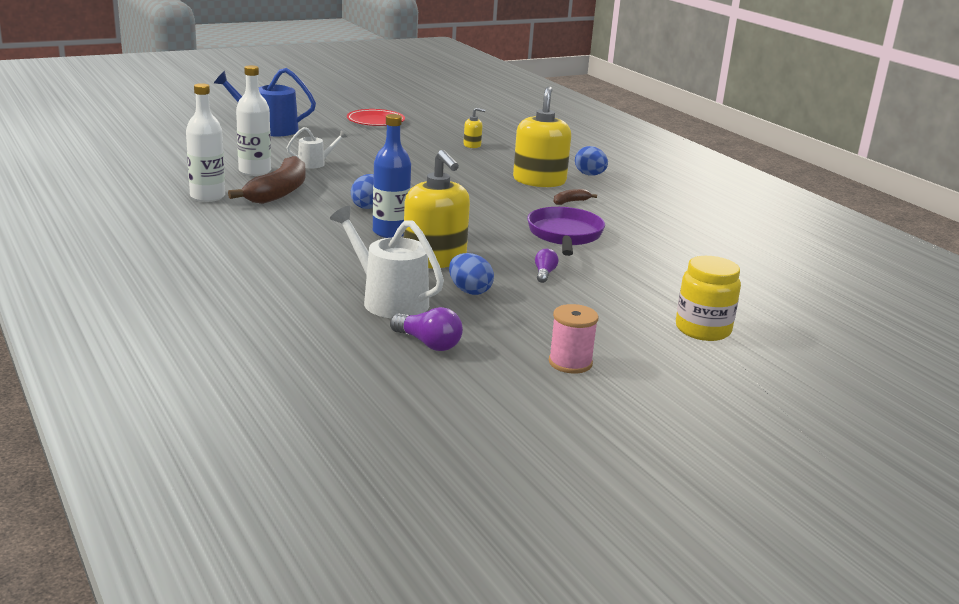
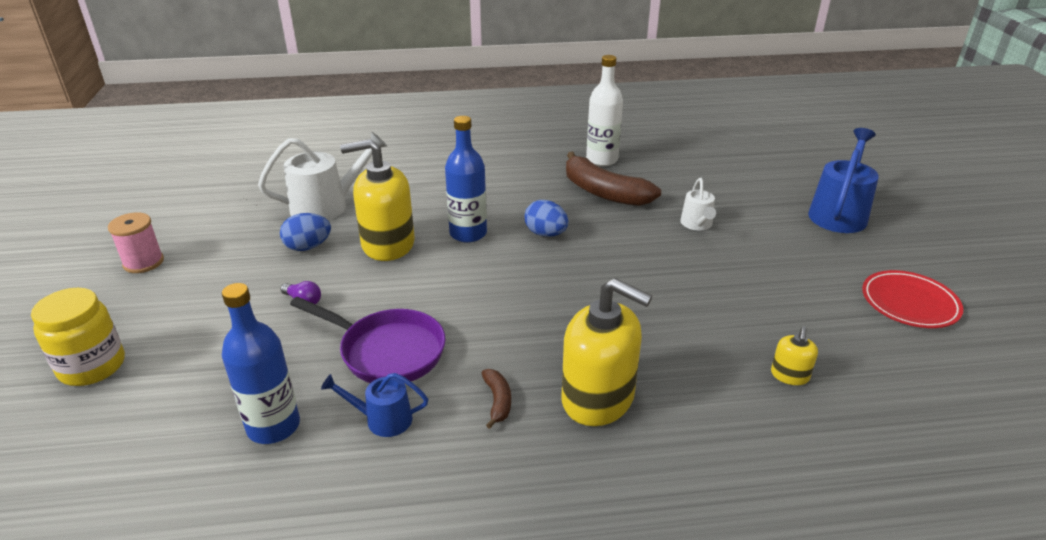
camera: 115 degrees right, 10 degrees up
(255, 171) = (673, 188): white bottle -> none
(428, 343) = (243, 208): purple light bulb -> none
(590, 175) = (615, 477): blue egg -> none
(620, 226) = (383, 419): none -> blue watering can
(664, 253) = (273, 426): none -> blue bottle

